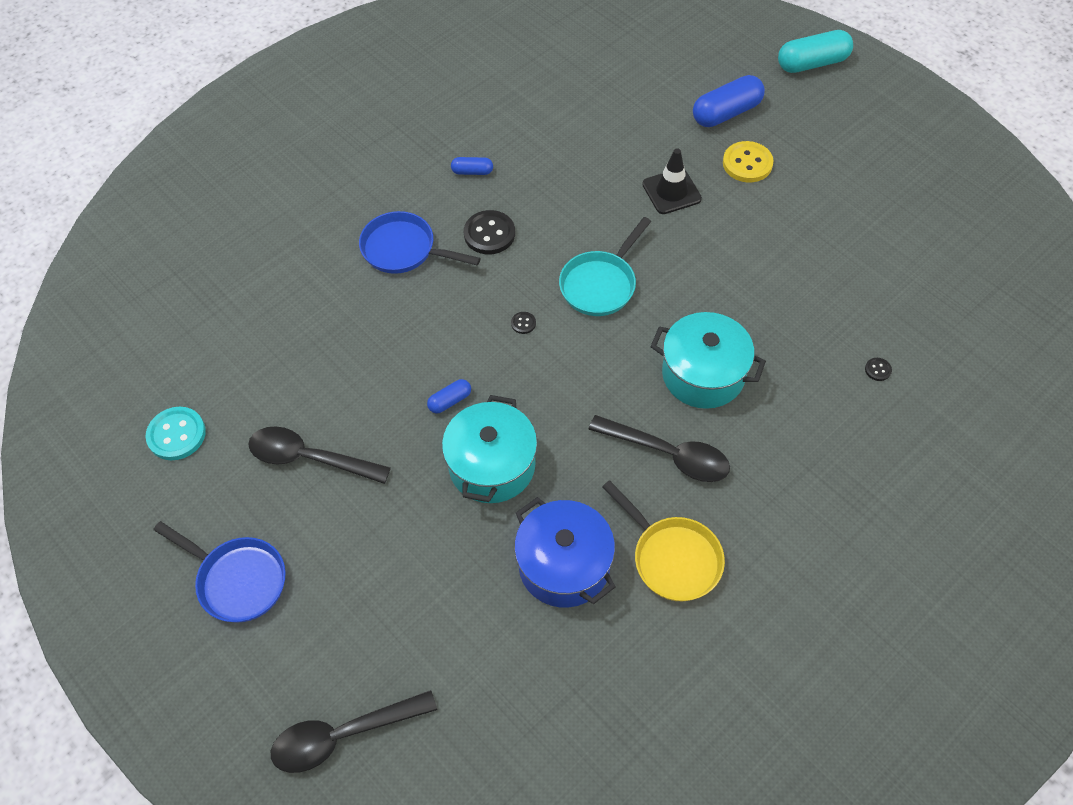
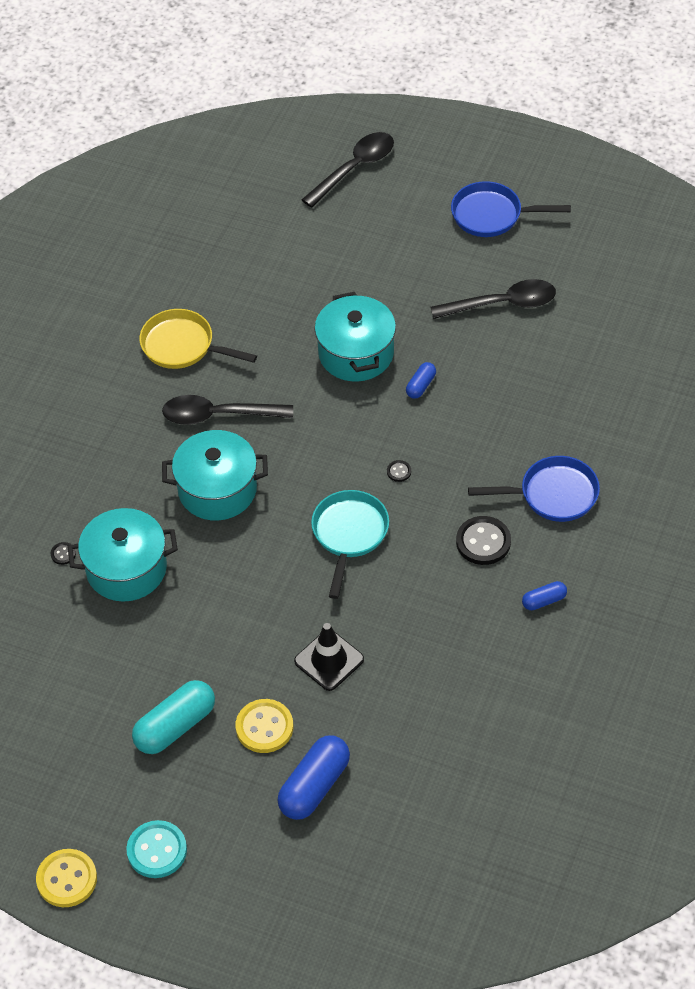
camera: 155 degrees right, 5 degrees down
(176, 435) = (619, 279): turquoise button -> turquoise button (157, 850)
(564, 565) = (261, 311): blue pot -> none
(812, 63) = (242, 904): turquoise capsule -> turquoise capsule (175, 726)
(820, 332) = (126, 569): none -> turquoise pot
(941, 119) = (67, 879): none -> yellow button

